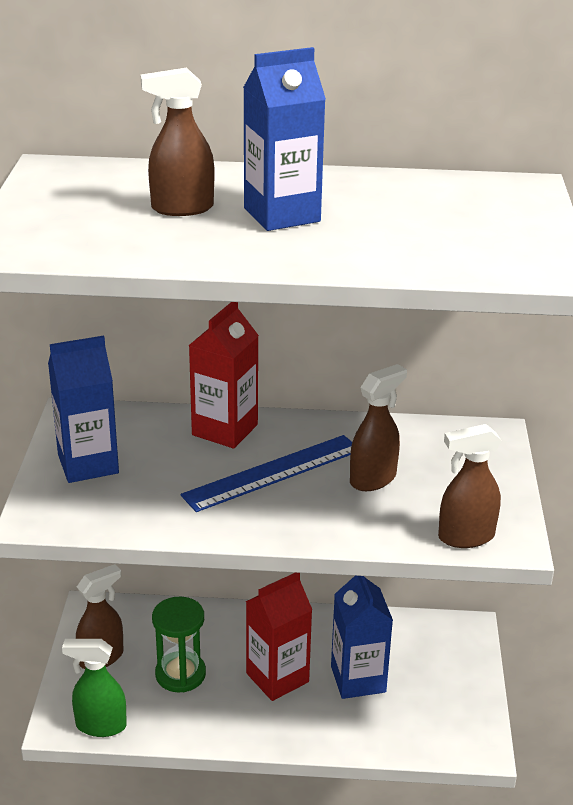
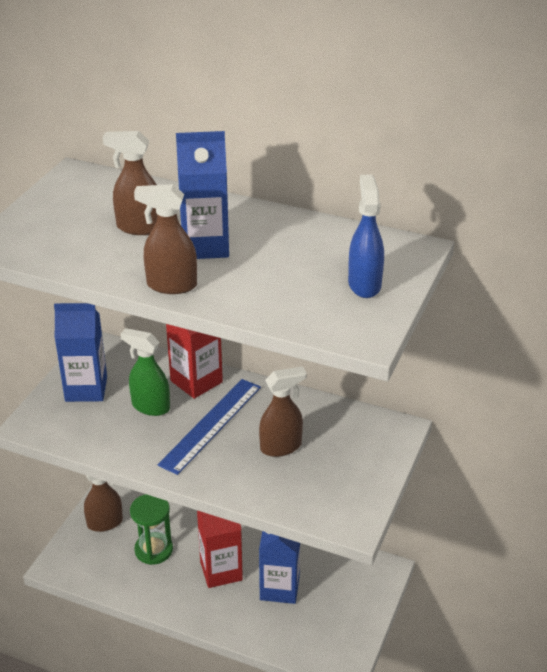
camera: 20 degrees right, 5 degrees up
(100, 725) = (81, 574): green spray bottle -> green spray bottle (150, 406)
(273, 472) = (211, 425): blue ruler -> blue ruler turned 45 degrees counterclockwise
(465, 537) = (321, 511): brown spray bottle -> brown spray bottle (171, 285)
(503, 225) = (364, 284): none -> blue spray bottle

